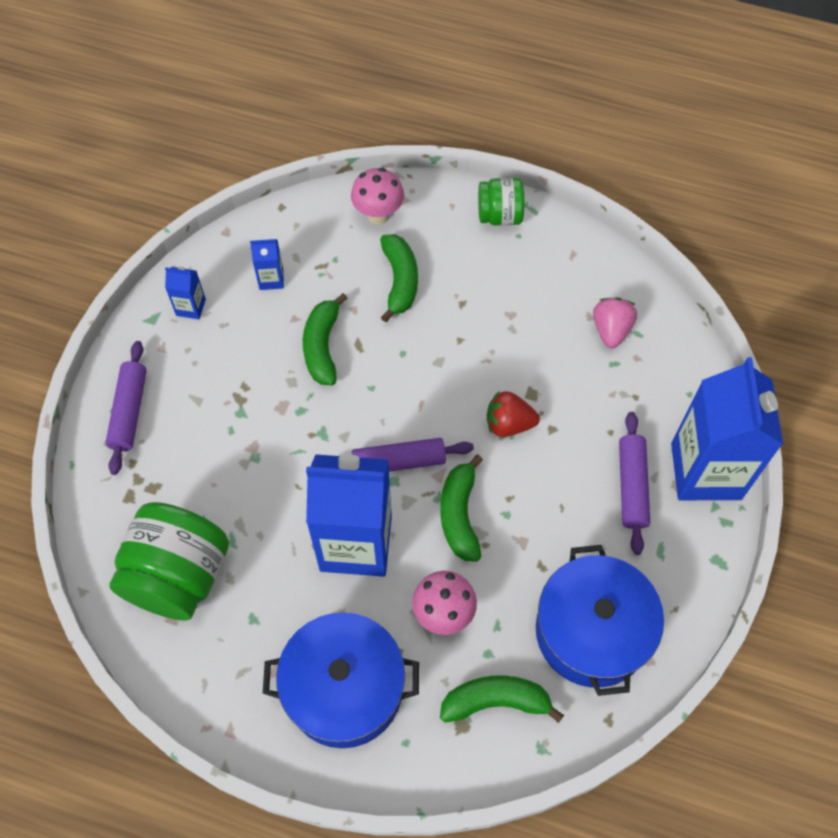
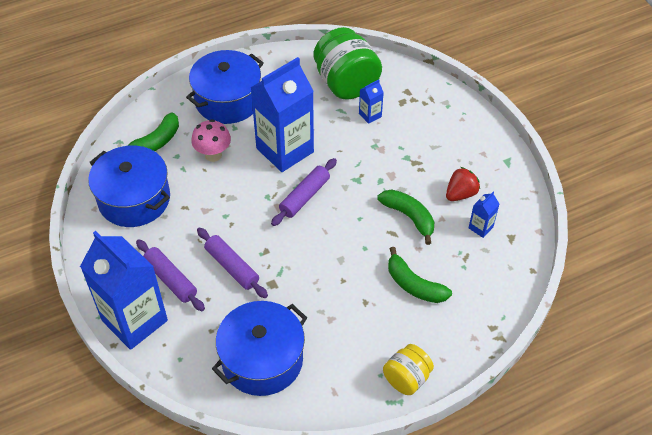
camera: 135 degrees right, 10 degrees down
(129, 411) = (456, 118): purple rolling pin -> purple rolling pin (232, 267)
(191, 307) = (498, 181): blue carton -> blue carton (370, 115)
(378, 215) = (475, 314): pink mushroom -> none
(459, 515) = (248, 198): green banana -> none
(499, 216) = (406, 378): green jar -> yellow jar
(508, 424) = (268, 258): red strawberry -> red strawberry (460, 194)
(611, 330) = (262, 360): pink strawberry -> blue pot

